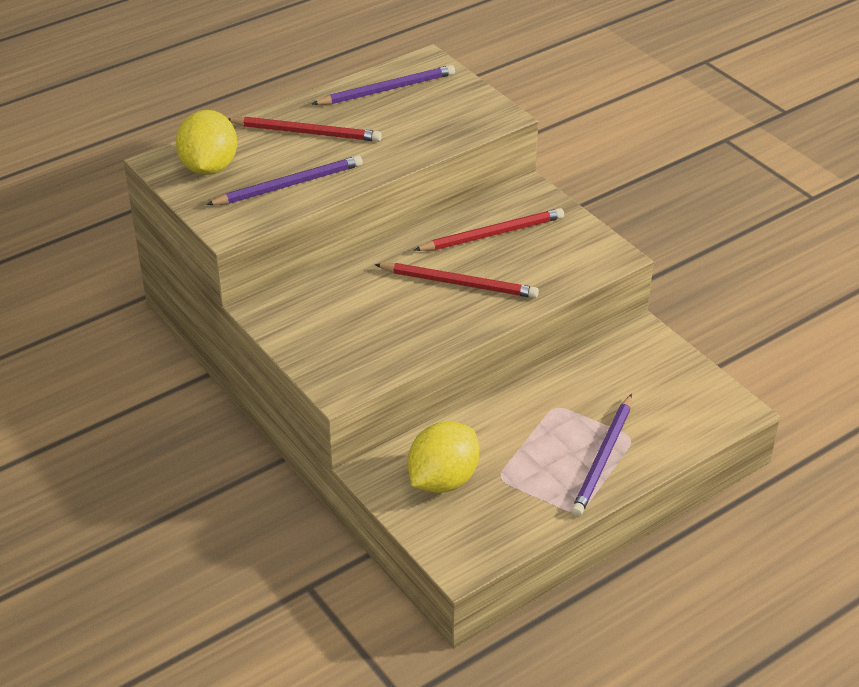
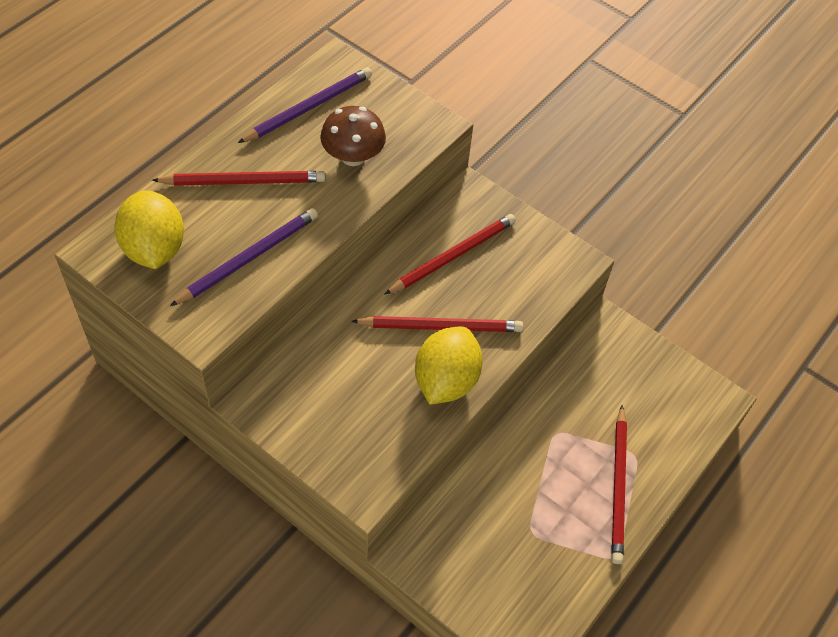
camera: 20 degrees left, 15 degrees up
(413, 128) = (353, 156): none -> brown mushroom
(443, 480) = (479, 549): yellow lemon -> yellow lemon (446, 381)
(603, 458) = (618, 486): purple pencil -> red pencil

